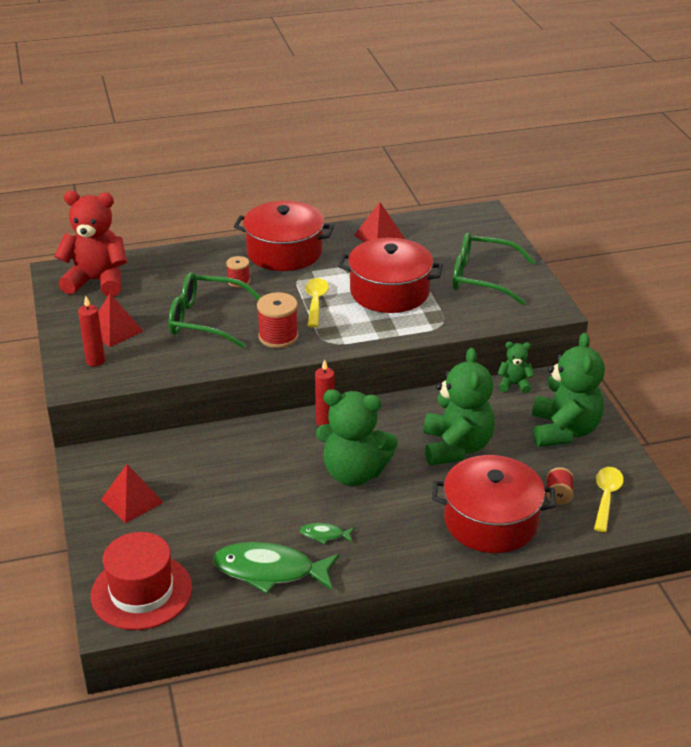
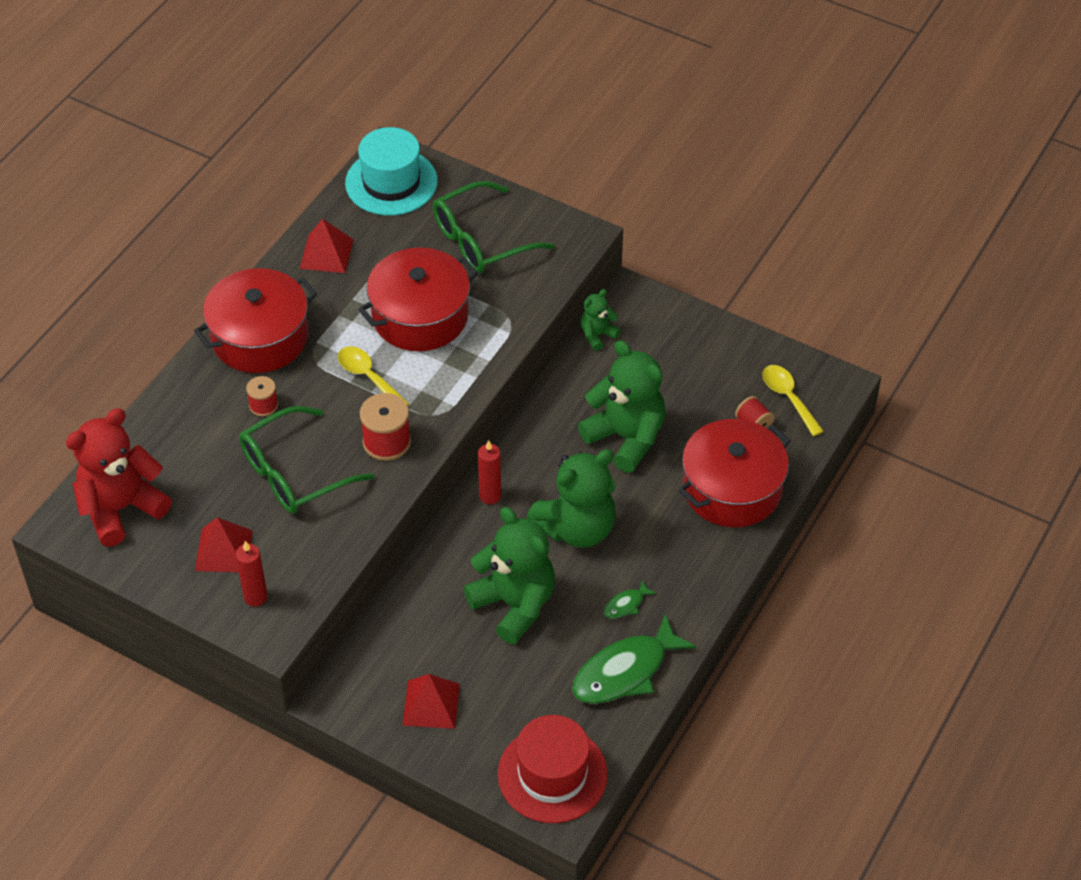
camera: 45 degrees left, 15 degrees up
(466, 226) = (391, 182): none -> turquoise hat
(564, 431) = (688, 355): green teddy bear -> green teddy bear (514, 604)

